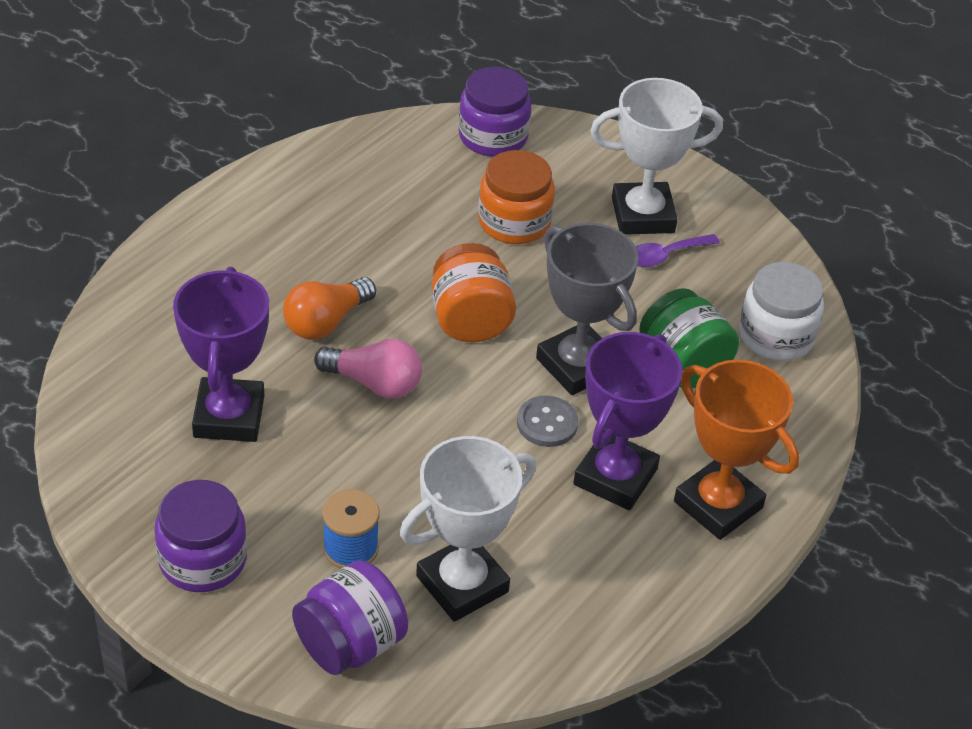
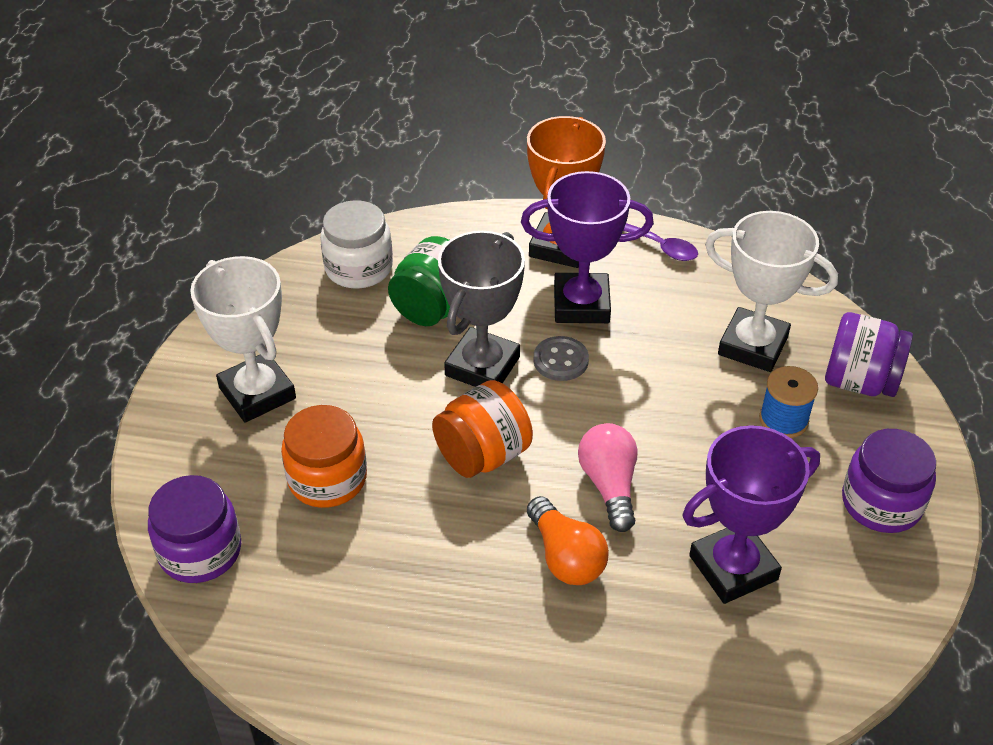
camera: 115 degrees left, 0 degrees up
(326, 322) = (565, 556): orange light bulb -> orange light bulb turned 45 degrees clockwise
(665, 255) = (304, 360): purple spoon -> purple spoon (662, 247)

